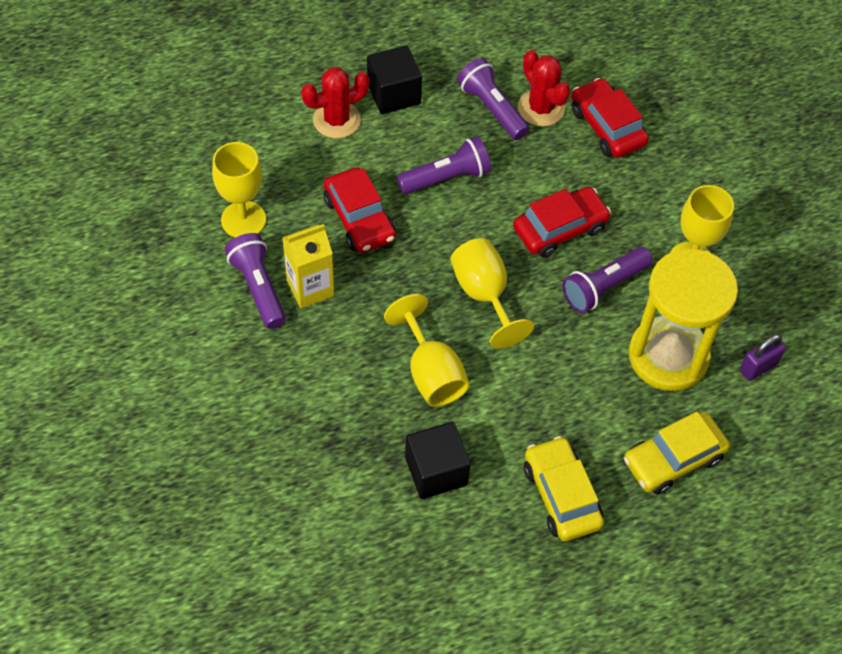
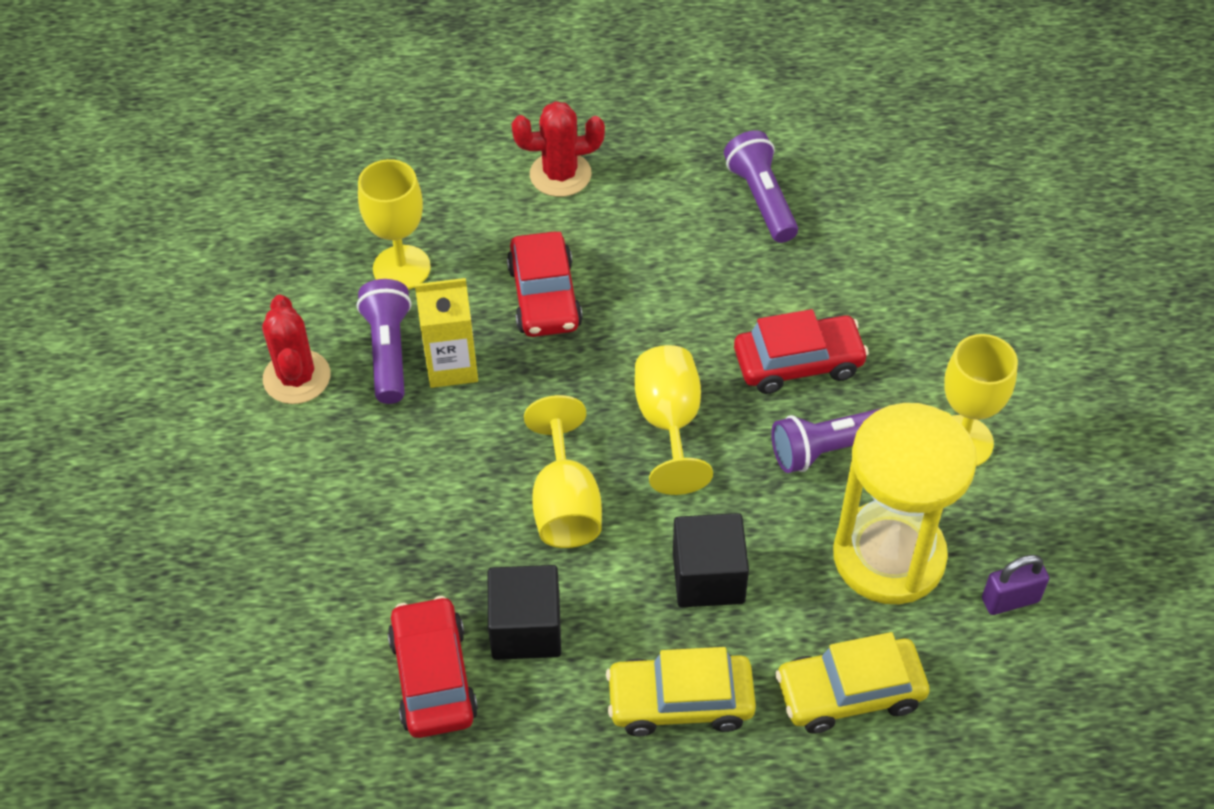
camera: 20 degrees right, 5 degrees down
(394, 94) = (643, 158): black cube -> black cube (708, 577)
(446, 177) = (673, 270): purple flashlight -> none
(541, 108) = (825, 211): red cactus -> red cactus (297, 377)
(561, 495) = (680, 701): yellow car -> yellow car turned 90 degrees counterclockwise
(607, 127) = (905, 251): red car -> red car (433, 677)

